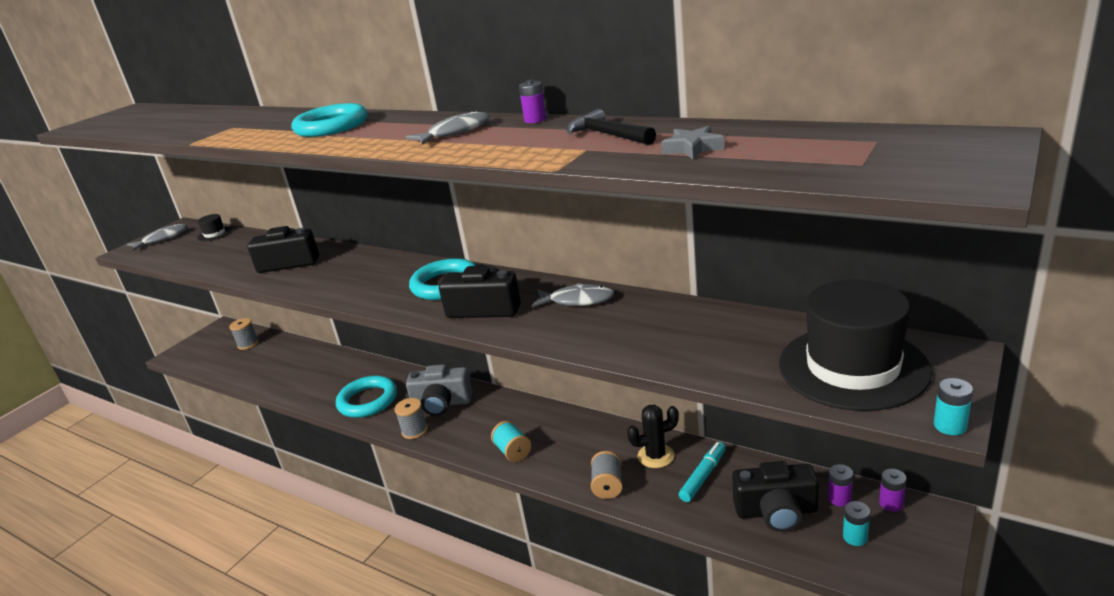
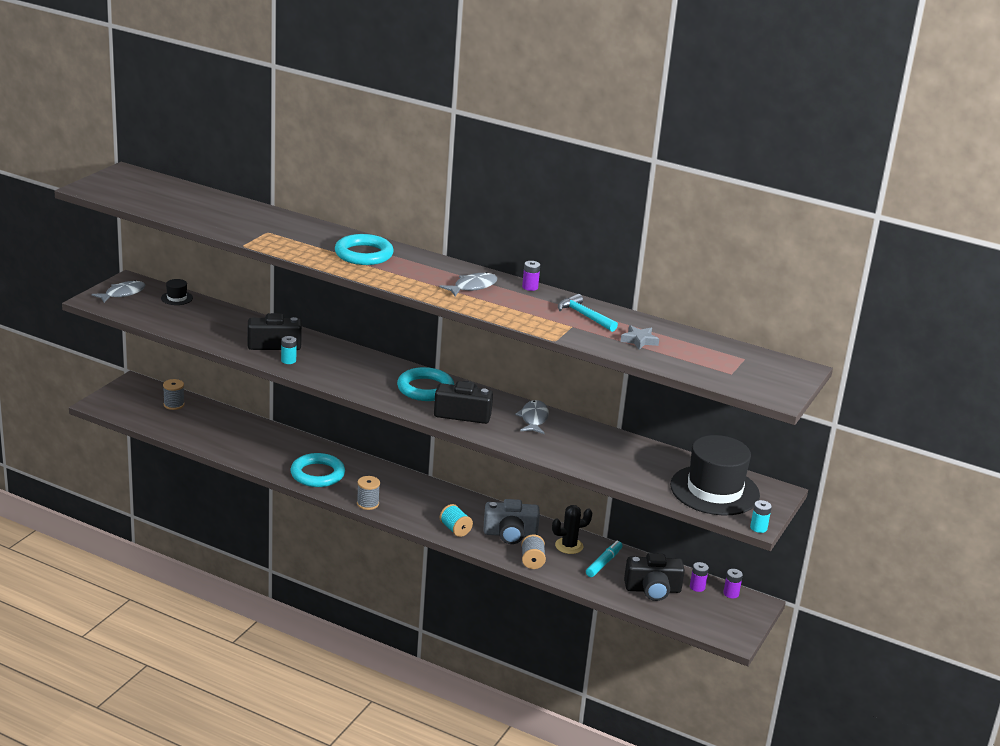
camera: 10 degrees left, 0 degrees up
(441, 403) = (386, 485): grey camera -> grey camera (510, 534)
(577, 300) = (533, 419): grey fish -> grey fish turned 90 degrees counterclockwise
(607, 135) = (584, 316): black hammer -> turquoise hammer
(855, 537) = (702, 609): turquoise battery -> turquoise battery (288, 360)

